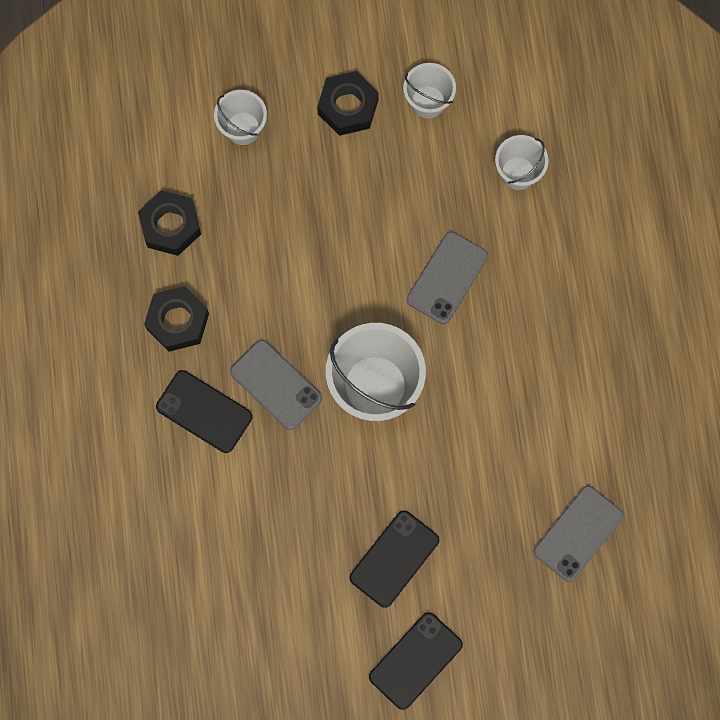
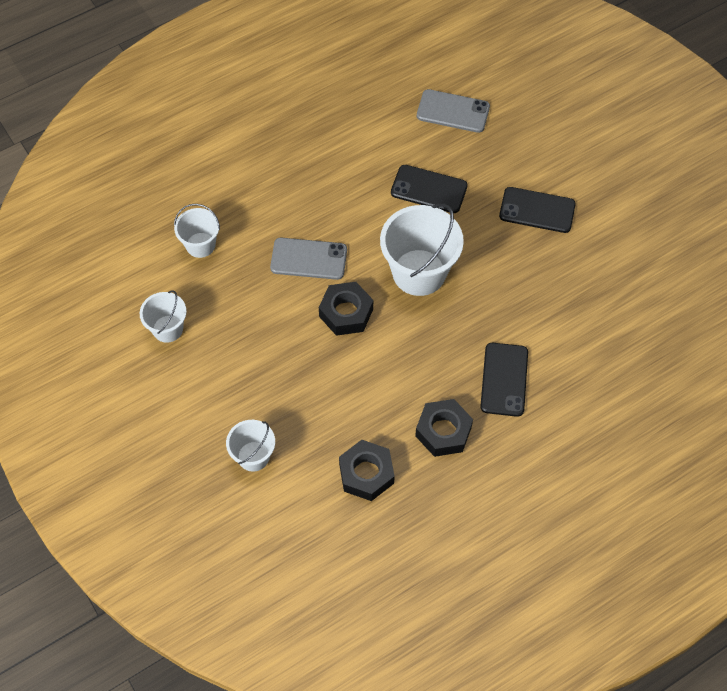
camera: 115 degrees left, 15 degrees down
(276, 385) = (455, 339): grey phone -> none
(348, 107) = (198, 384): black nut -> black nut (346, 313)
(415, 660) = (598, 170): black phone -> black phone (429, 189)

